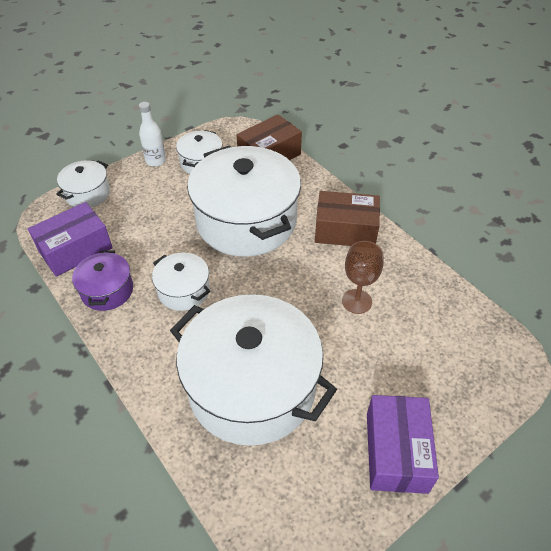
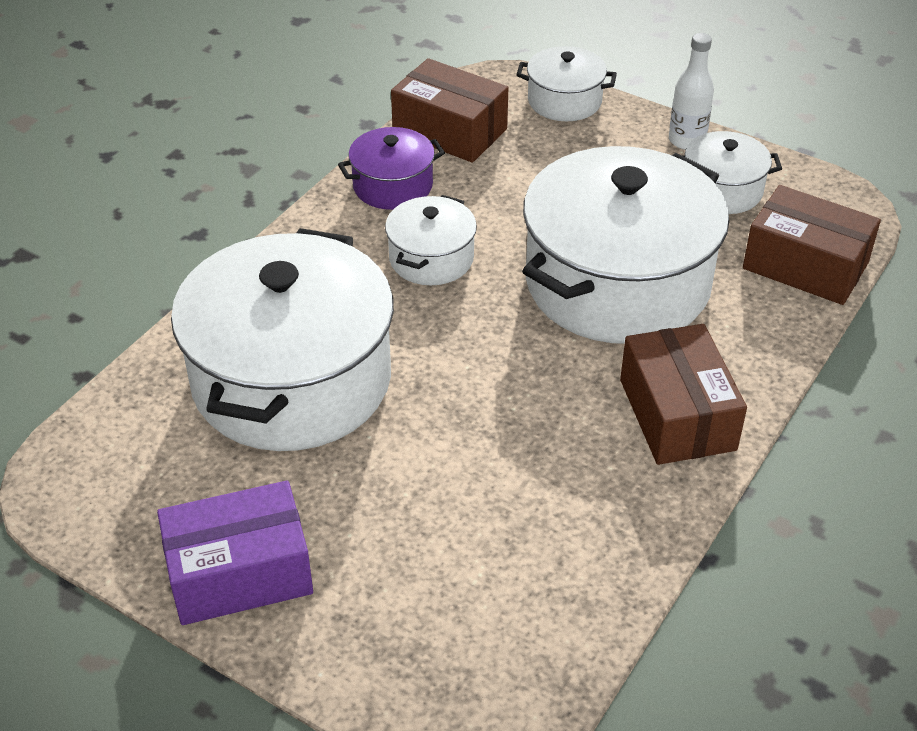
camera: 70 degrees right, 5 degrees down
(75, 249) = (449, 131): purple box -> brown box
(357, 301) = (514, 466): brown goblet -> none

